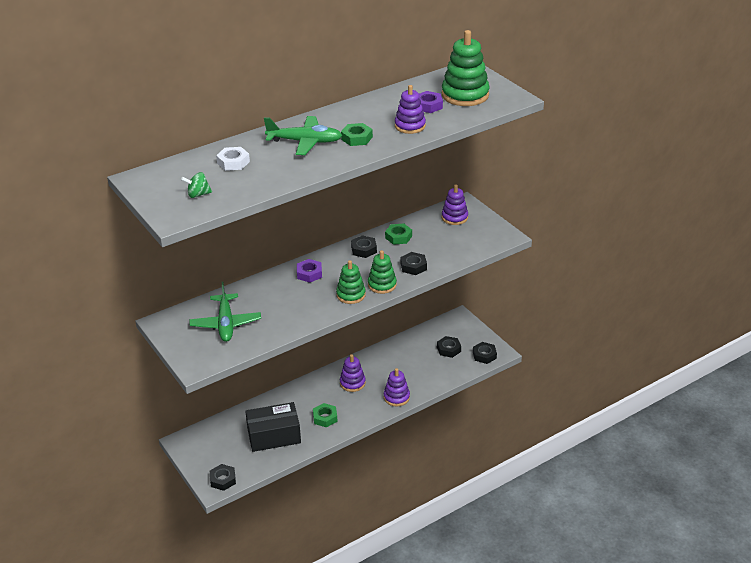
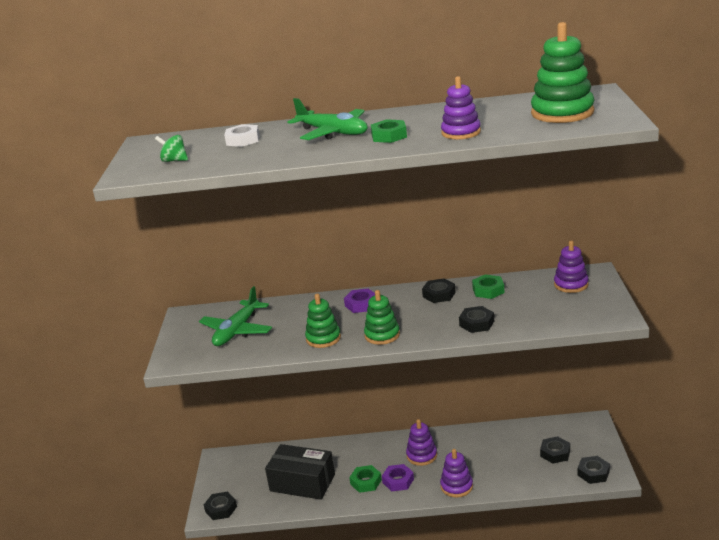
camera: 35 degrees right, 10 degrees down
(382, 285) = (424, 333): green stacking toy -> green stacking toy (323, 338)
(428, 105) = (506, 117): purple nut -> purple nut (398, 481)

